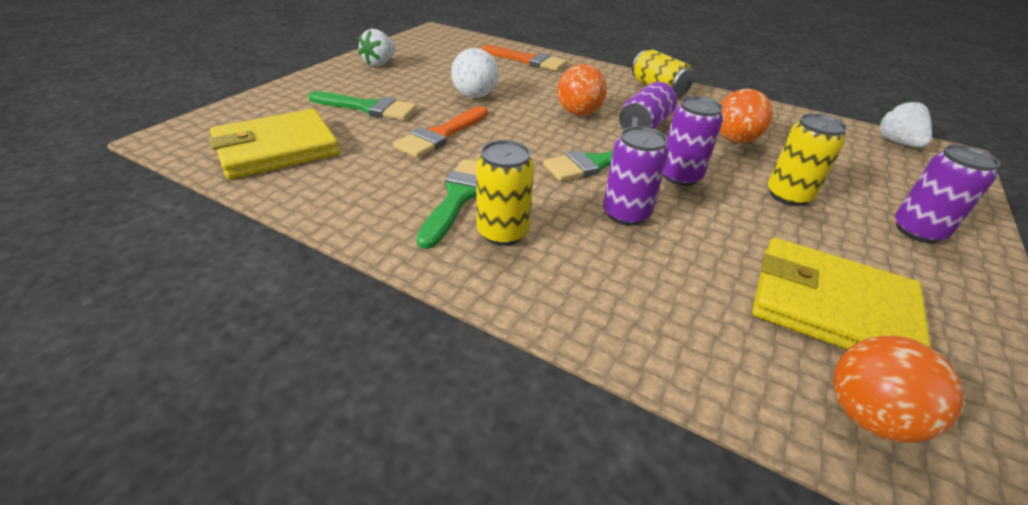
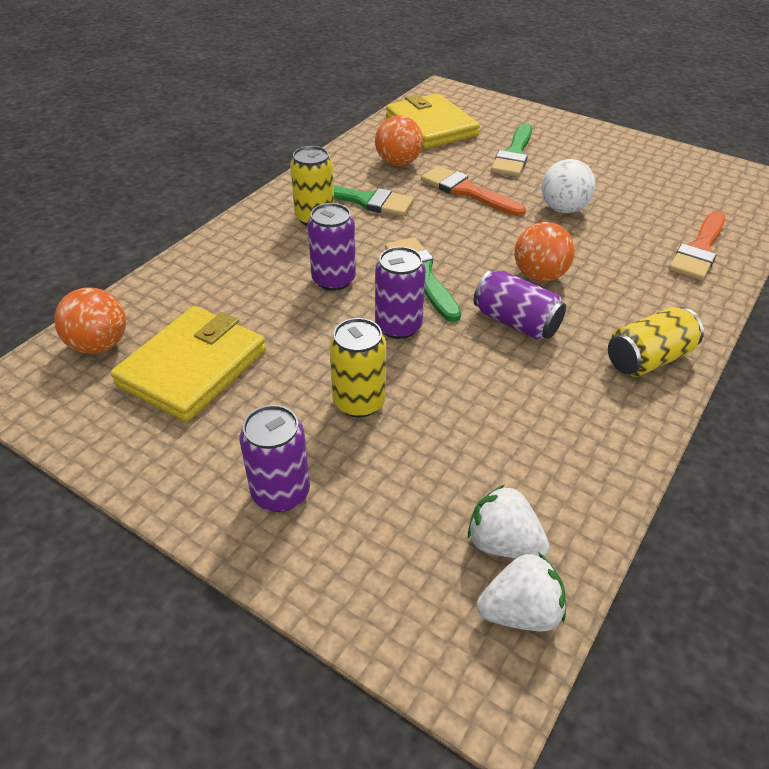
camera: 95 degrees right, 5 degrees up
(380, 63) = (628, 153): white strawberry -> white strawberry (503, 543)
(734, 140) = (493, 396): orange ball -> orange ball (398, 163)

